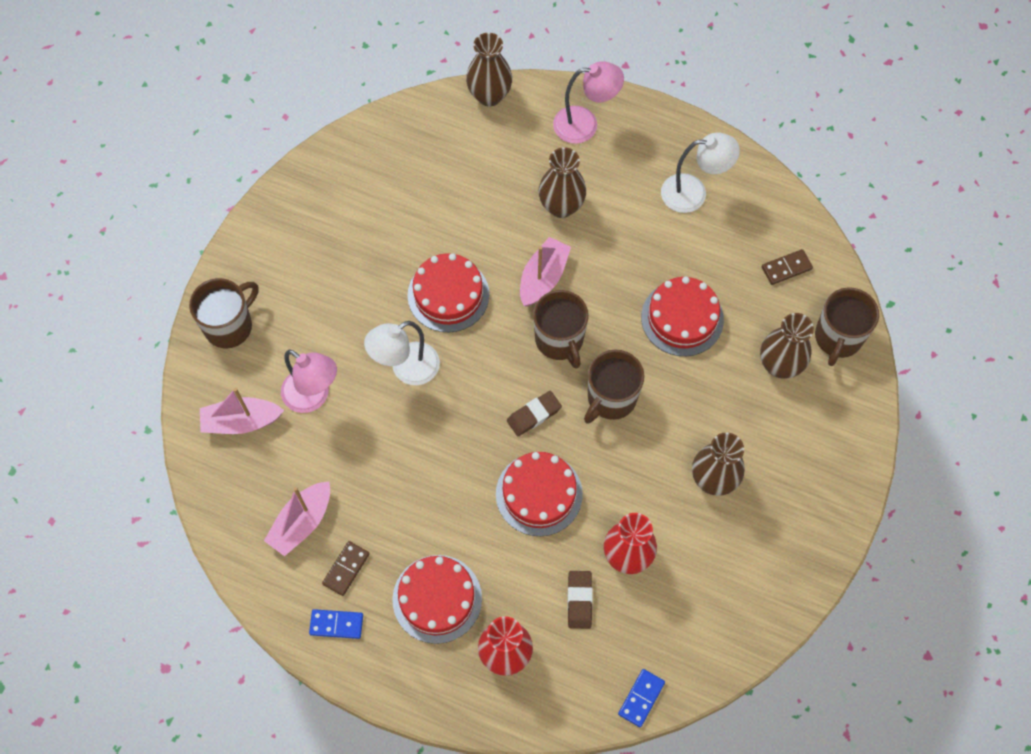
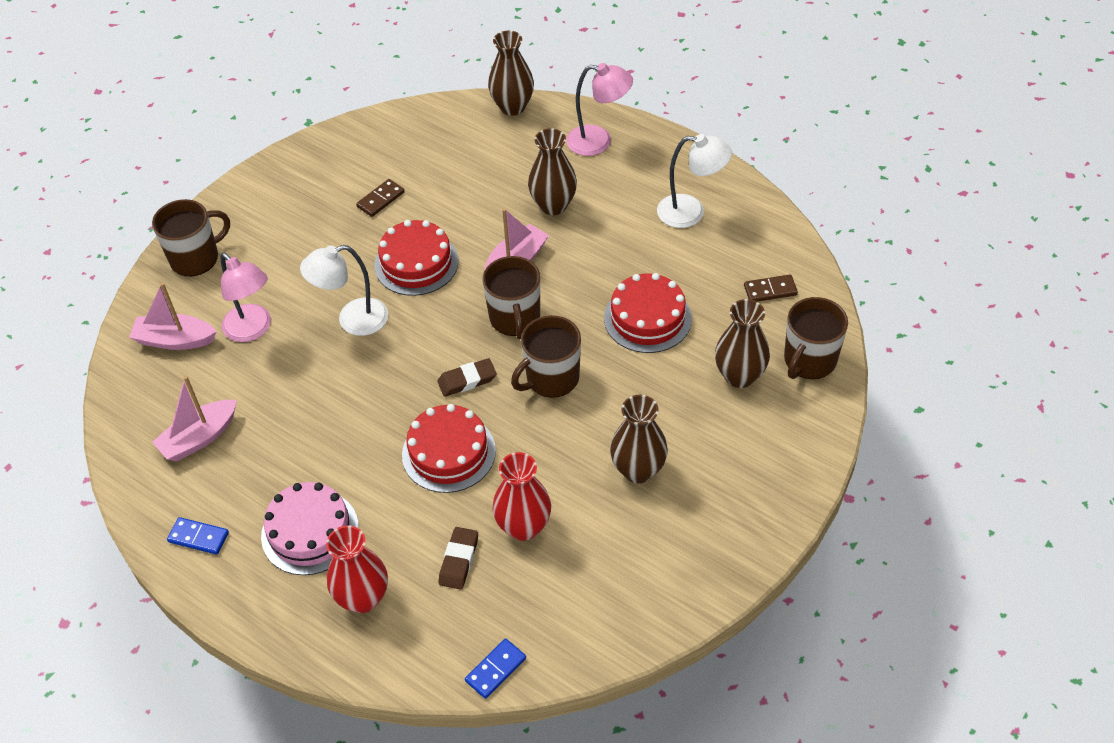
camera: 15 degrees right, 15 degrees down
(346, 569) = (227, 488): brown domino -> brown domino (381, 199)
(437, 599) = (310, 532): red cake -> pink cake

